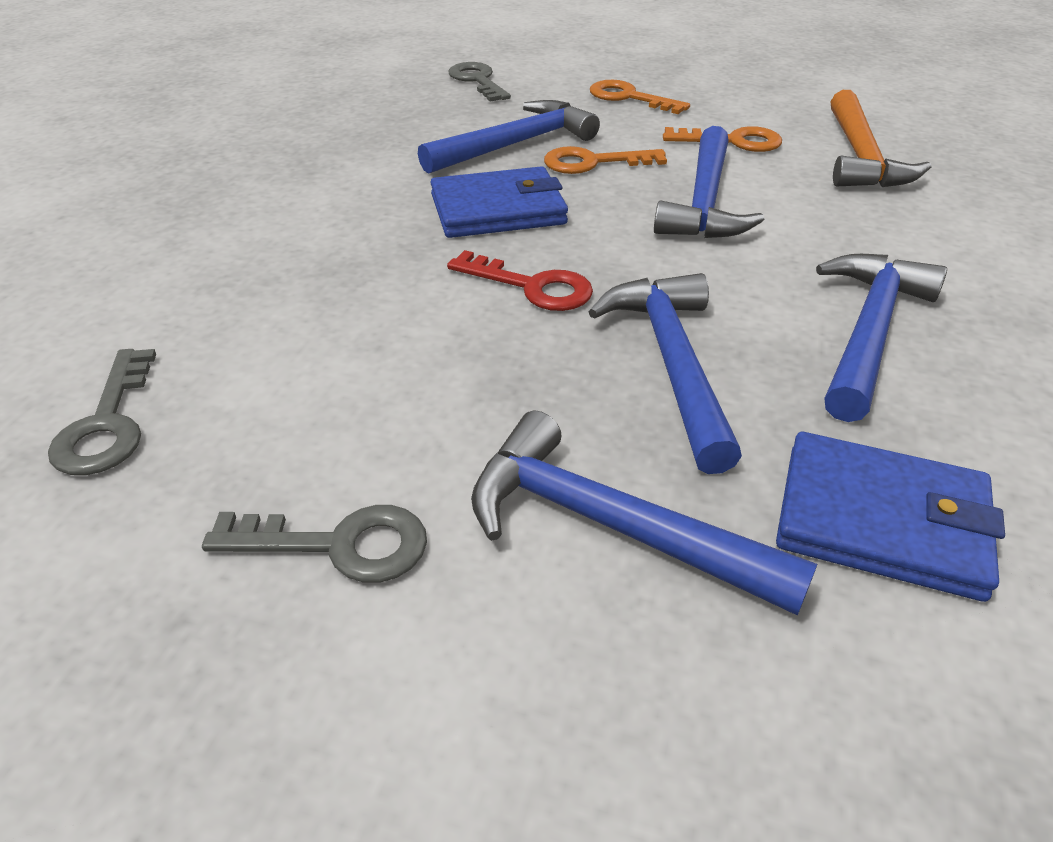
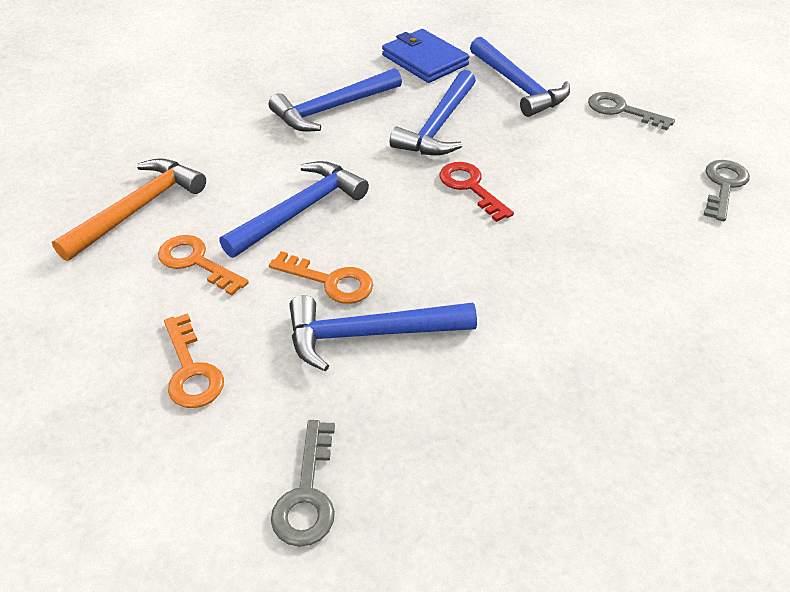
camera: 150 degrees left, 5 degrees up
(498, 209) = (445, 257): blue wallet -> none

